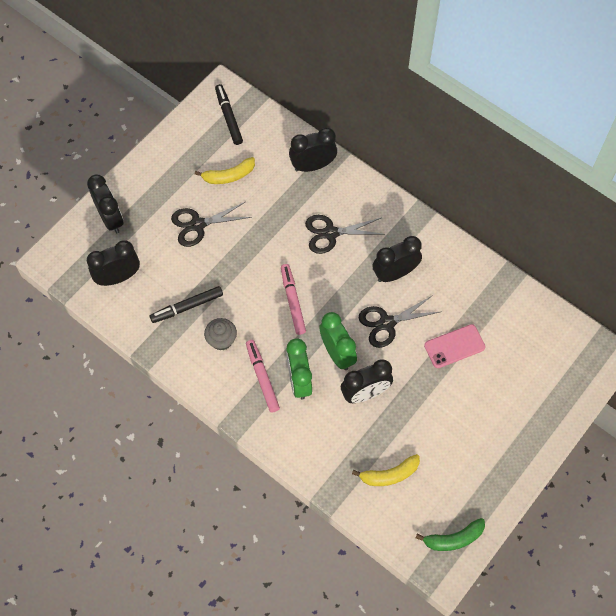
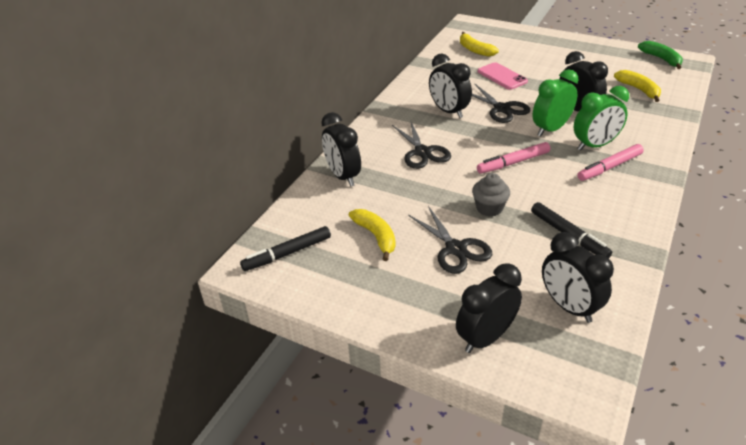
camera: 100 degrees left, 25 degrees down
(221, 340) = (589, 201): grey cupcake -> grey cupcake (489, 208)
(526, 339) = (475, 50): none -> yellow banana

